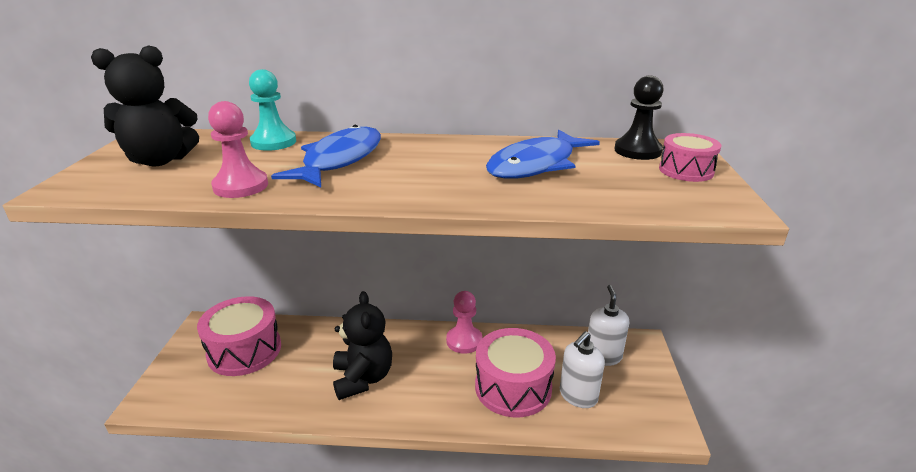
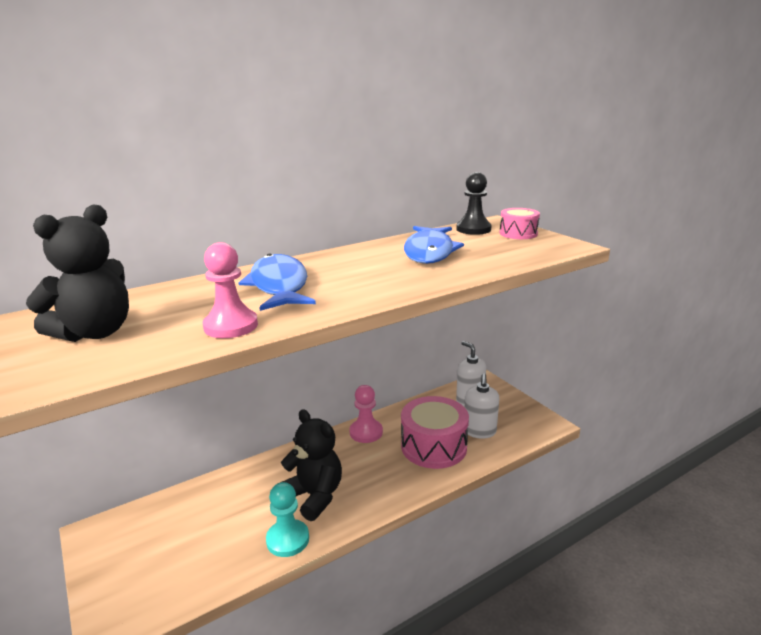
camera: 35 degrees left, 5 degrees down
(244, 350) = (171, 531): pink drum -> none
(273, 142) = (187, 289): turquoise pawn -> turquoise pawn (288, 539)

